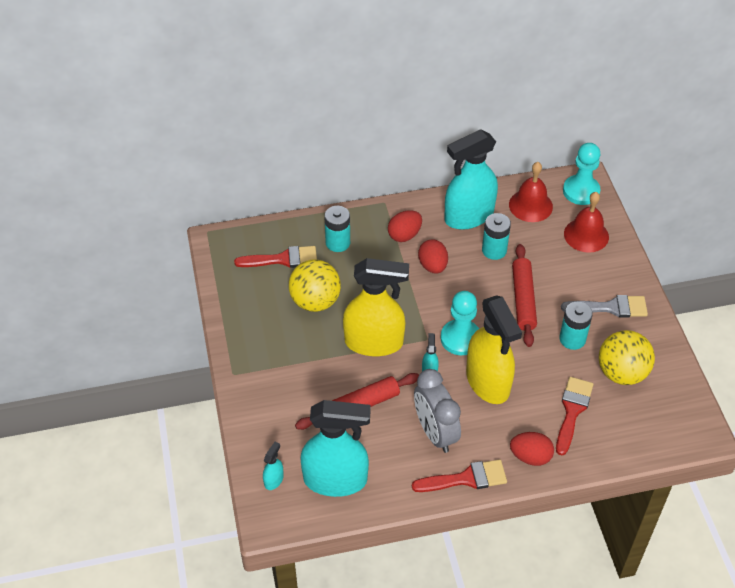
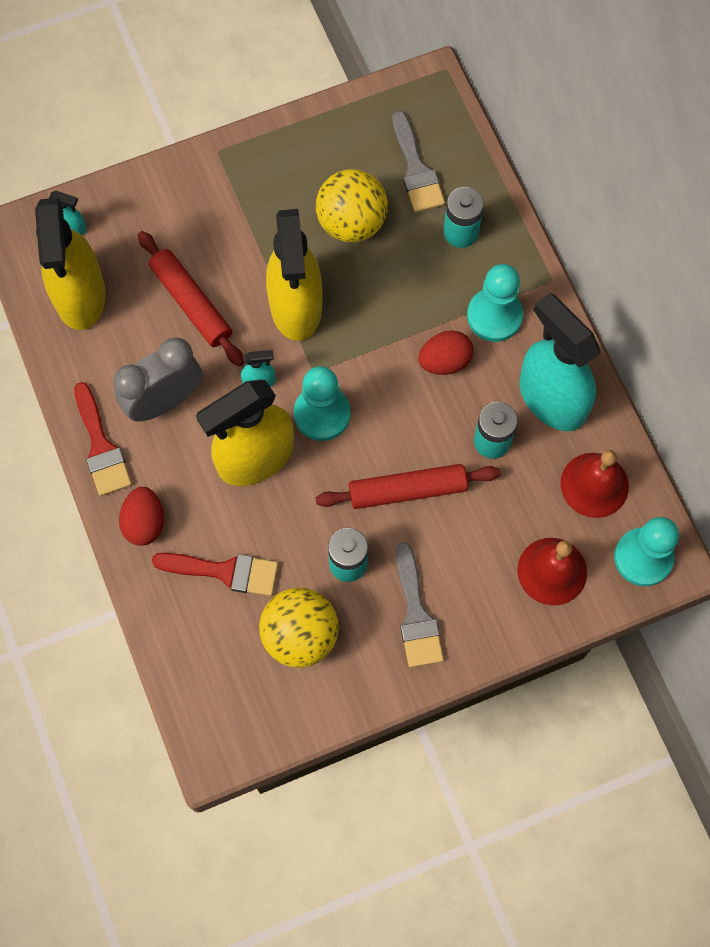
camera: 80 degrees right, 20 degrees up
(282, 259) = (416, 169): red brush -> grey brush
(335, 479) = (80, 296): turquoise spray bottle -> yellow spray bottle
(404, 235) = (494, 316): red egg -> turquoise pawn

